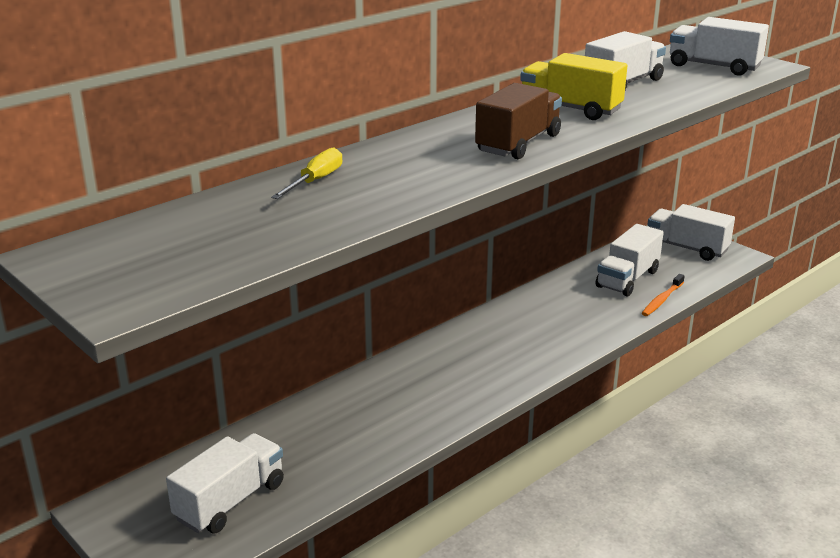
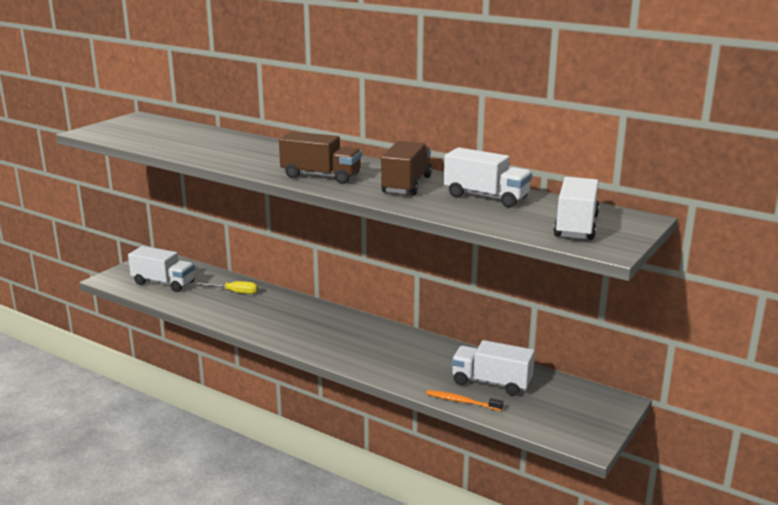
camera: 75 degrees right, 5 degrees down
(315, 181) = (237, 142): yellow screwdriver -> yellow screwdriver (234, 292)
(570, 109) = (406, 185): yellow truck -> brown truck
(687, 248) = (581, 412): white truck -> none

